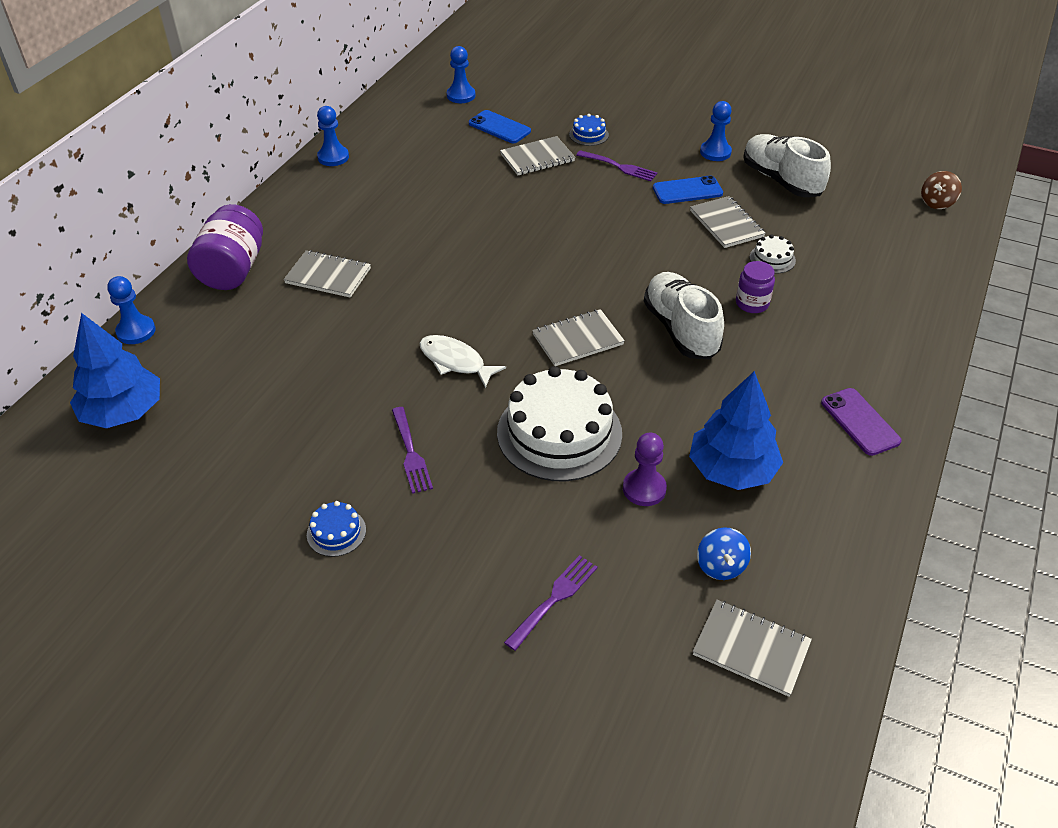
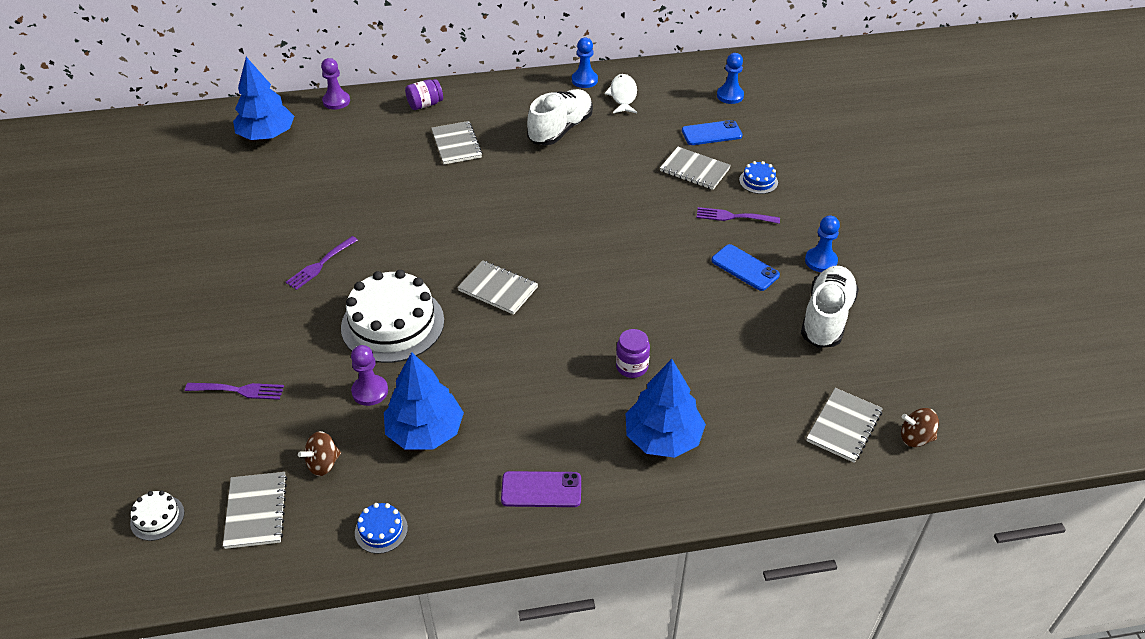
camera: 55 degrees right, 0 degrees up
(136, 331) = (336, 101): blue pawn -> purple pawn
(233, 270) = (425, 104): purple jar -> purple jar, size x0.57
(336, 532) = (231, 267): blue cake -> blue cake (381, 530)
(455, 361) = (422, 242): white fish -> white fish (623, 95)
(499, 127) = (711, 133): blue phone -> blue phone turned 75 degrees clockwise
(619, 167) = (733, 216): purple fork -> purple fork turned 105 degrees clockwise
(680, 329) = (560, 338): white shoe -> white shoe (560, 129)
(720, 566) = (323, 464): blue spinning top -> brown spinning top
(726, 224) = (724, 309): grey notebook -> grey notebook (844, 426)
(772, 259) = (704, 356): white cake -> white cake (157, 517)
(848, 323) = (663, 437): none -> blue tree
(859, 422) = (541, 489): purple phone -> purple phone turned 60 degrees clockwise

